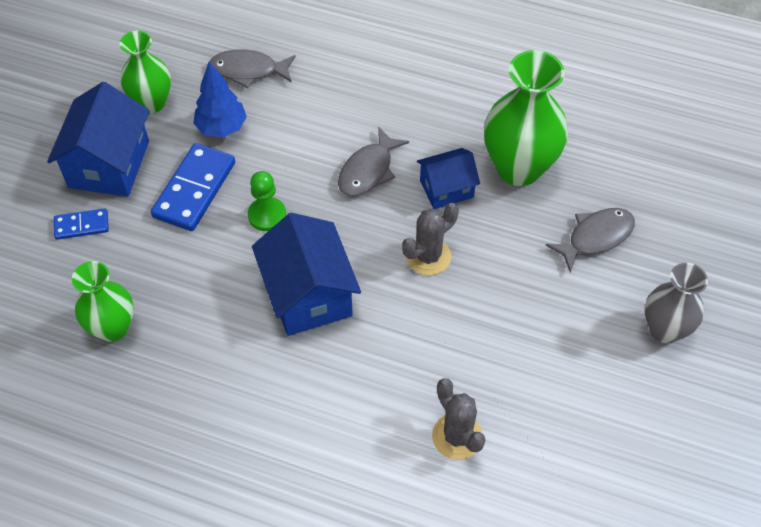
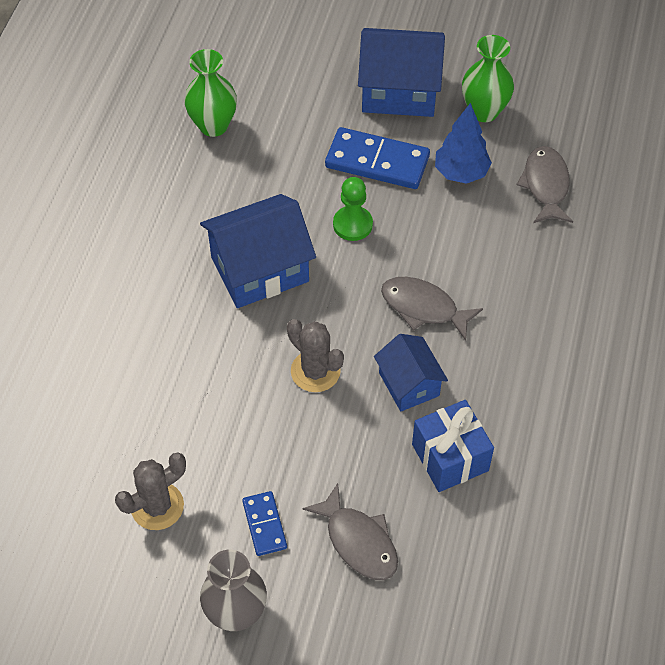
camera: 85 degrees right, 0 degrees up
(81, 225) = (324, 84): blue domino -> blue domino (264, 524)
(457, 436) = (103, 407): grey cactus -> grey cactus (157, 506)
(519, 168) = (450, 457): green vase -> blue gift

